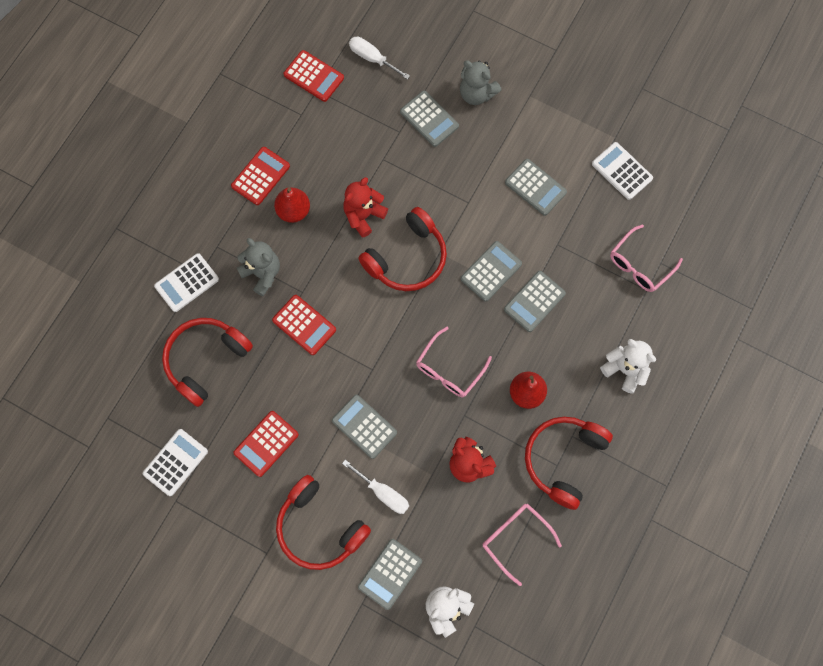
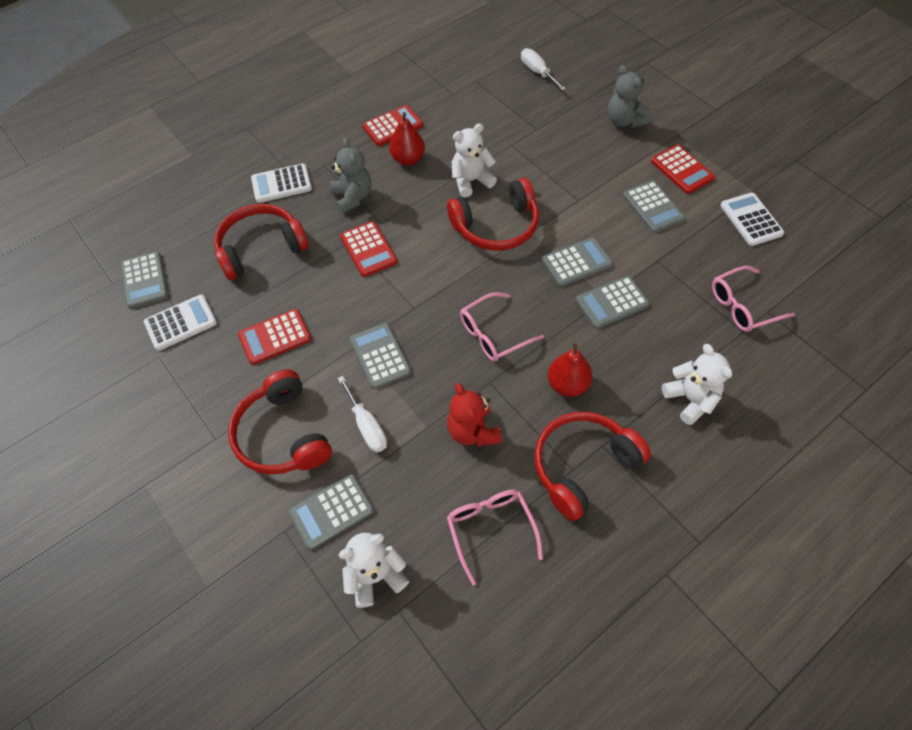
camera: 25 degrees right, 15 degrees down
(313, 76) = (478, 71): red calculator -> red calculator (682, 170)
(363, 215) = (471, 181): red teddy bear -> white teddy bear
(429, 119) = (569, 127): grey calculator -> grey calculator (144, 280)

